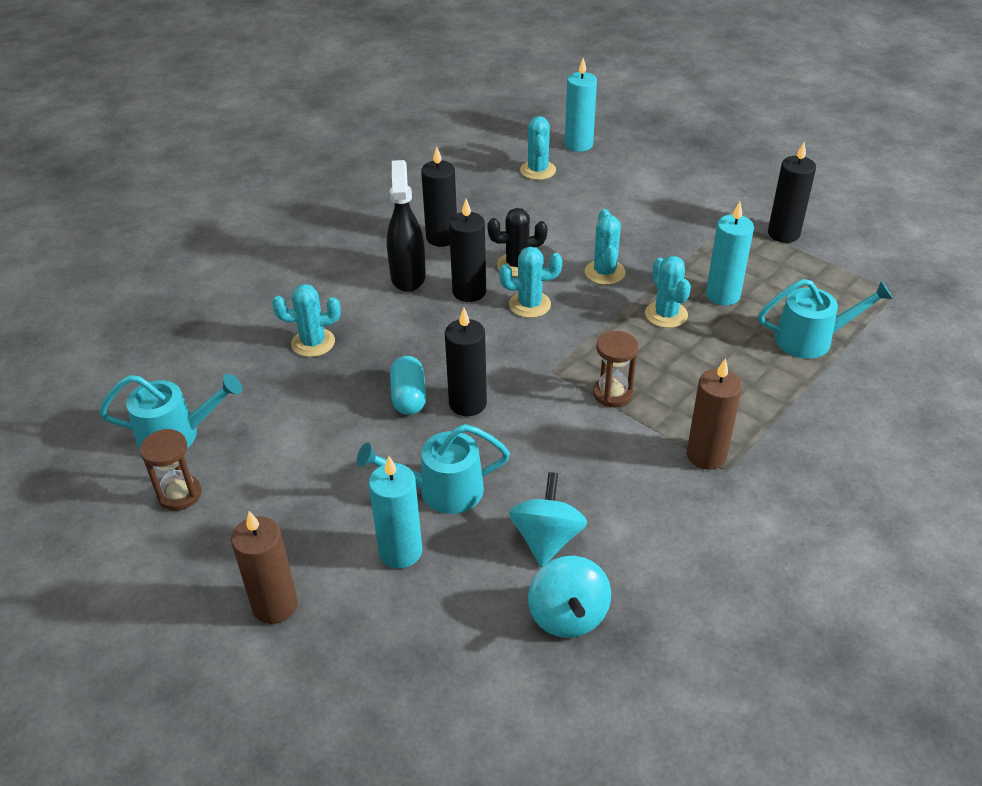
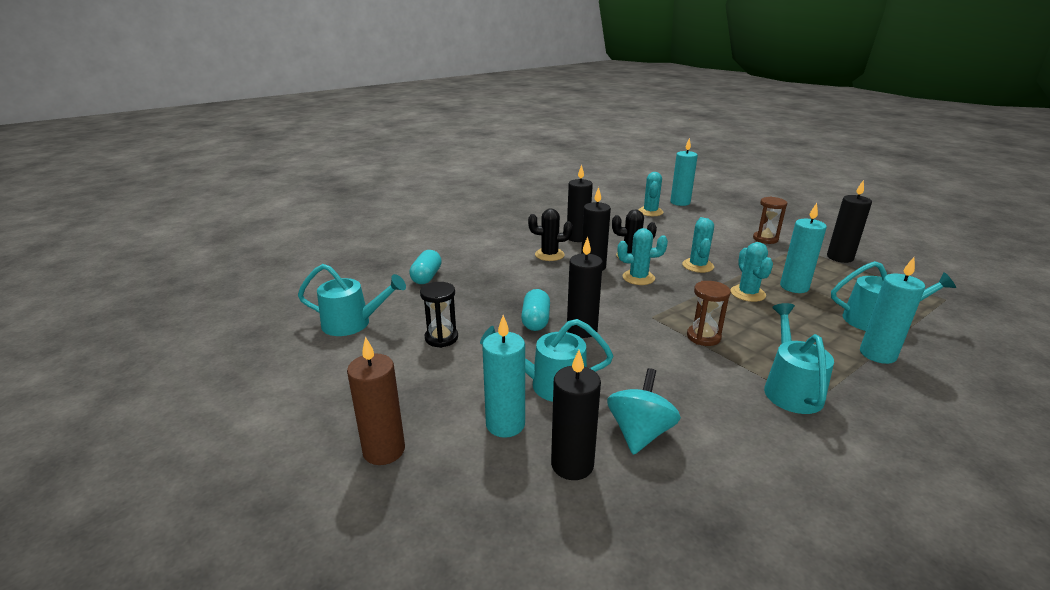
camera: 10 degrees right, 15 degrees down
(179, 494) = (339, 360): brown hourglass -> brown hourglass (765, 239)
(249, 340) = (426, 277): none -> turquoise capsule
(297, 441) = (441, 338): none -> black hourglass
(313, 343) = (471, 283): turquoise cactus -> none
(408, 276) = (549, 255): black spray bottle -> black cactus
(480, 588) = (572, 464): none -> black candle
(568, 615) = (656, 501): turquoise spinning top -> none
(706, 455) = (790, 388): brown candle -> turquoise watering can
(805, 391) = (877, 354): none -> turquoise candle

